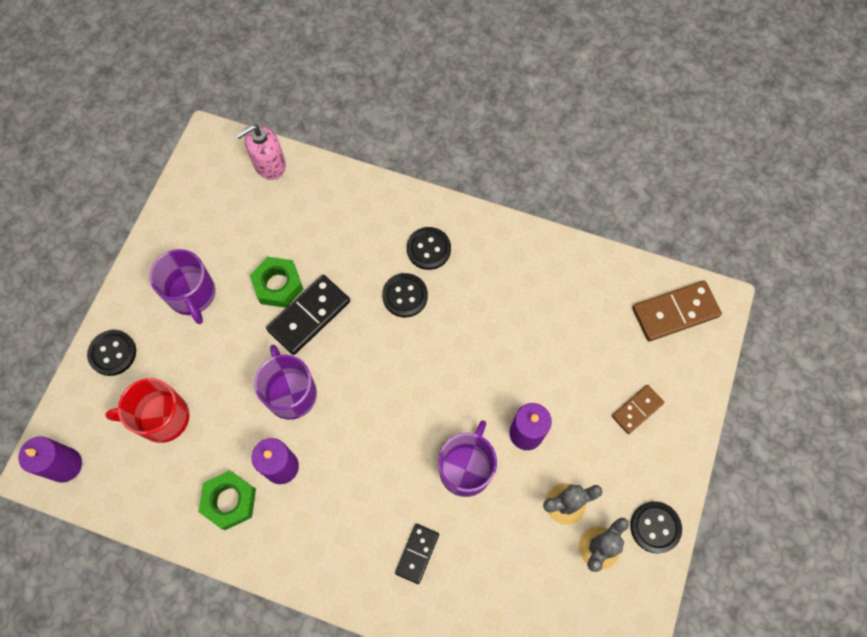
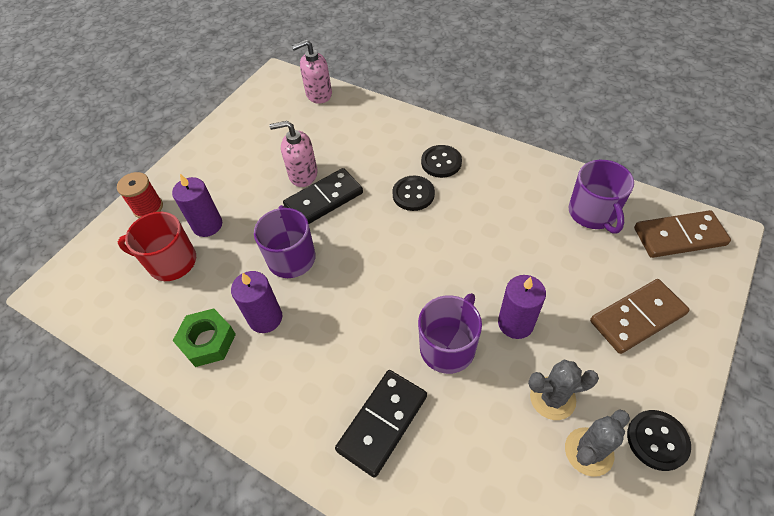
camera: 15 degrees right, 15 degrees down
(65, 465) = (73, 288): purple candle -> purple candle (207, 225)
(112, 353) = (148, 208): black button -> red spool
(192, 294) = (228, 173): purple mug -> purple mug (593, 213)
(278, 285) = (303, 174): green nut -> pink soap dispenser
(417, 553) = (382, 422): black domino -> black domino, size x1.66
(637, 410) = (637, 318): brown domino -> brown domino, size x1.66

